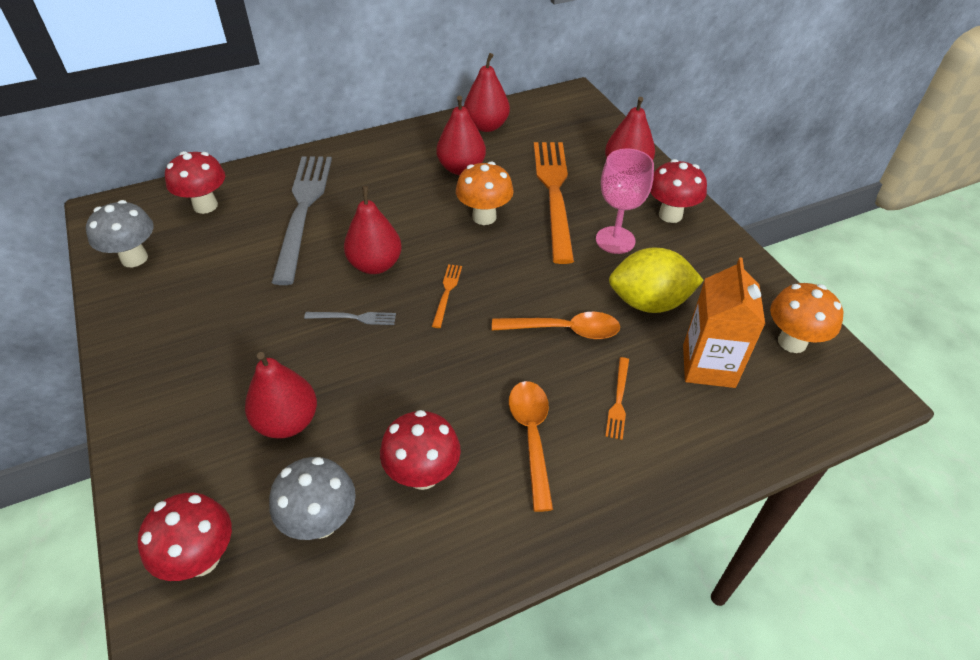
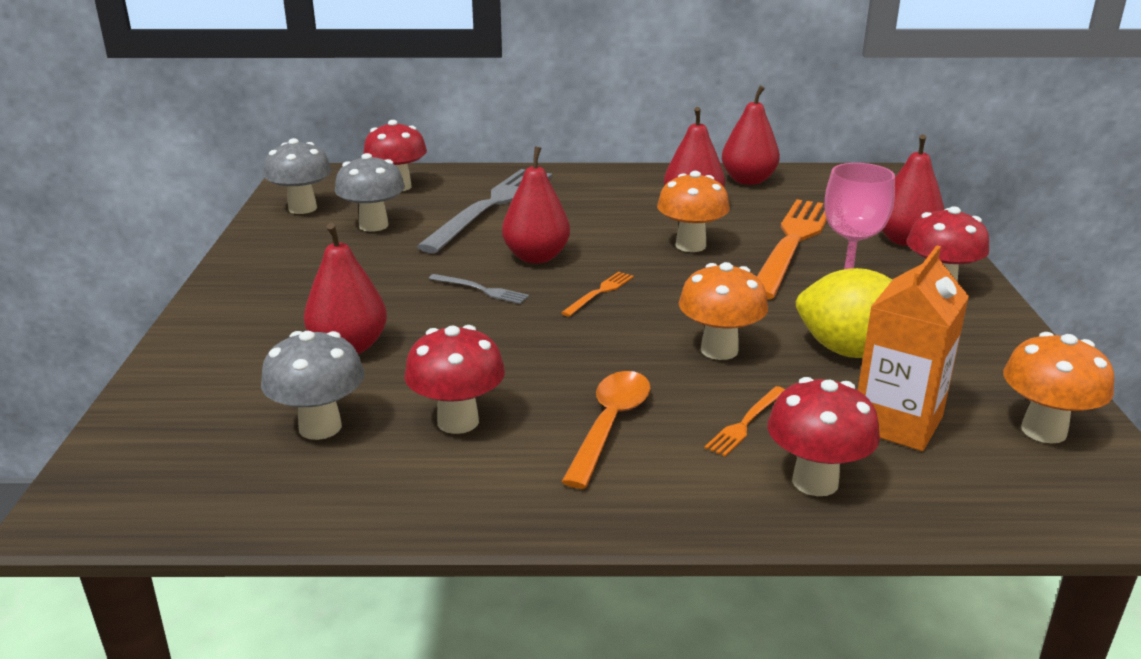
camera: 25 degrees right, 20 degrees down
(201, 559) = (184, 420): red mushroom -> red mushroom (815, 482)
(215, 263) = (373, 225): none -> grey mushroom
(563, 330) = (719, 350): orange spoon -> orange mushroom

